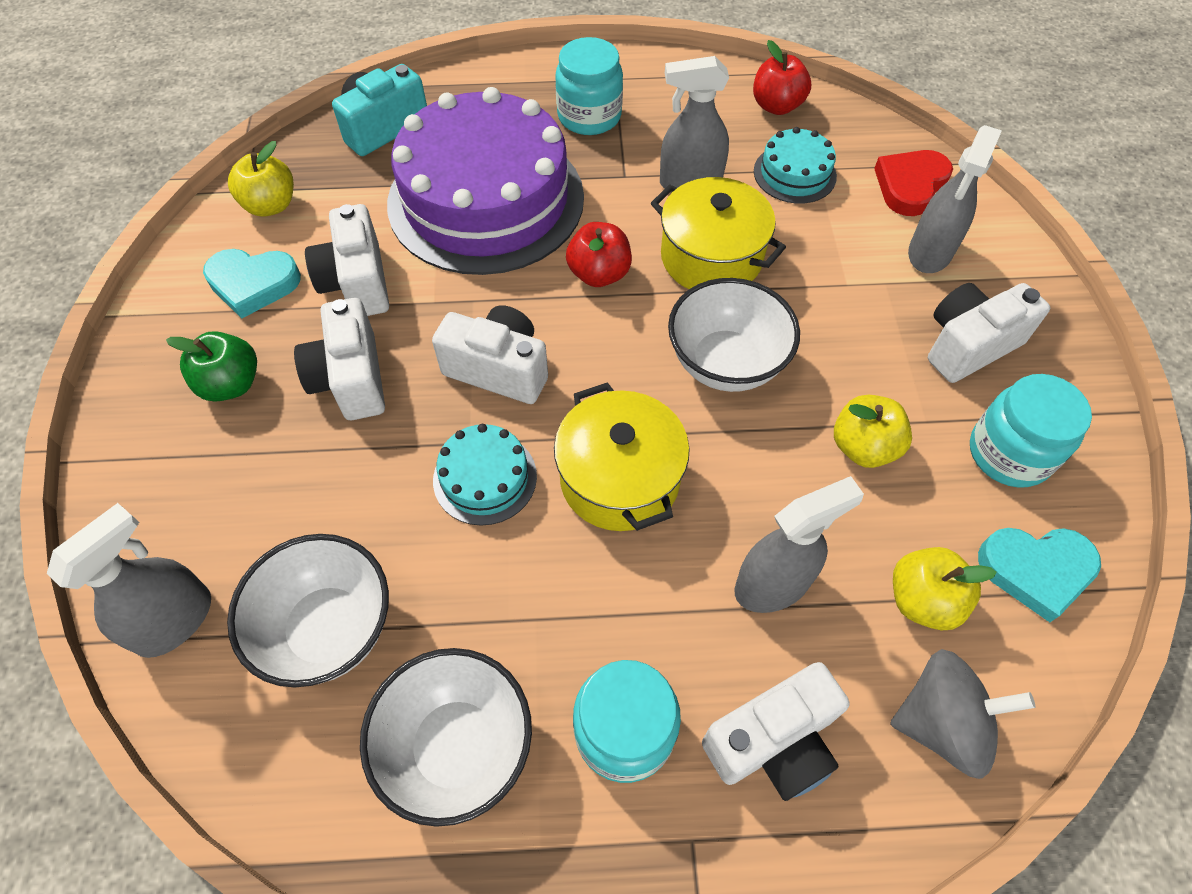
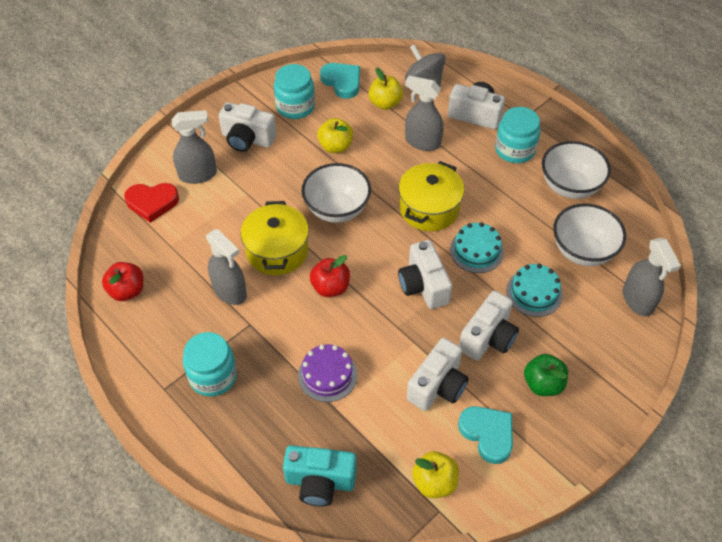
camera: 130 degrees left, 5 degrees down
(175, 620) = (638, 300): grey spray bottle -> grey spray bottle turned 105 degrees counterclockwise
(486, 200) = (327, 375): purple cake -> purple cake, size x0.43
(794, 173) = (182, 252): turquoise cake -> turquoise cake (534, 293)

